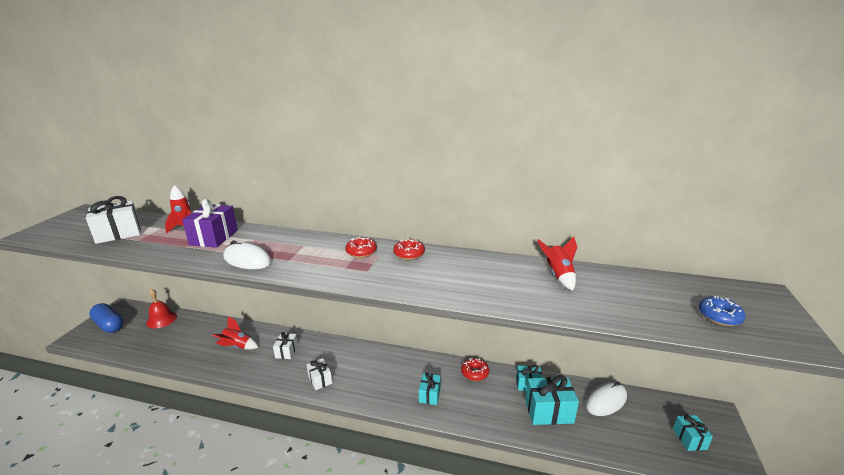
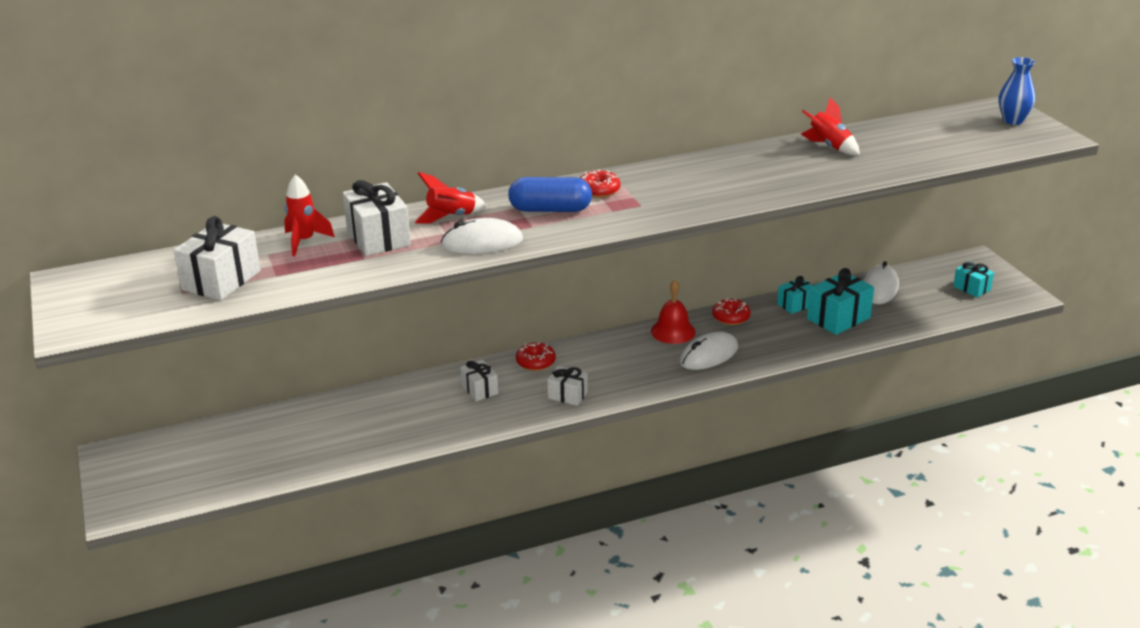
camera: 35 degrees left, 5 degrees up
(109, 325) = (142, 477): blue capsule -> blue capsule (550, 210)
(161, 319) = (220, 436): red bell -> red bell (673, 331)
(214, 237) = (378, 238): purple gift -> white gift
(237, 346) = (402, 413): red rocket -> red rocket (451, 217)
(409, 254) = (655, 175): red donut -> red donut (535, 362)
(429, 395) = (709, 355): turquoise gift -> white mouse
(719, 316) = (988, 137): blue donut -> none
(763, 310) = (1013, 120): none -> blue vase

